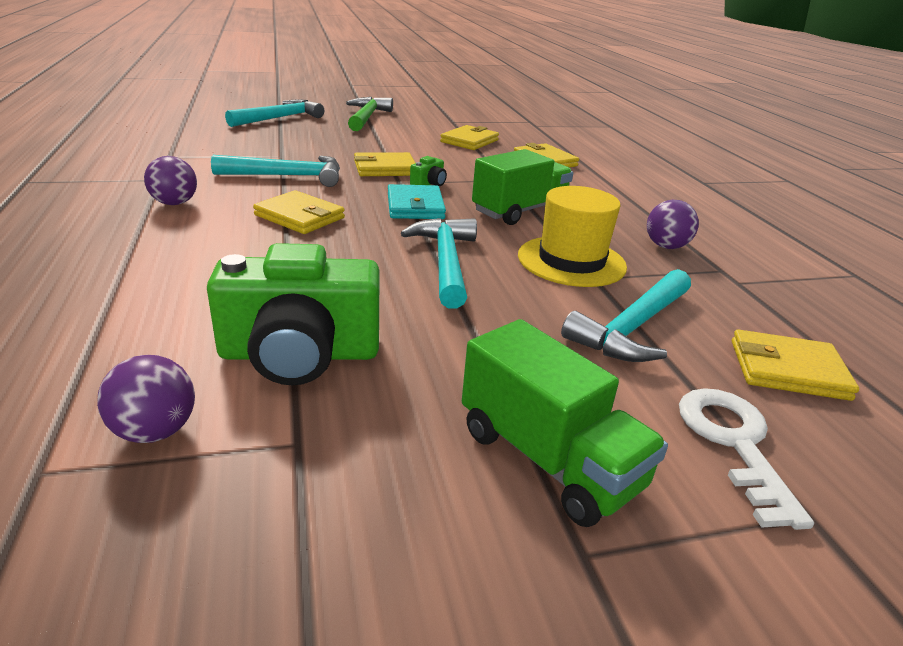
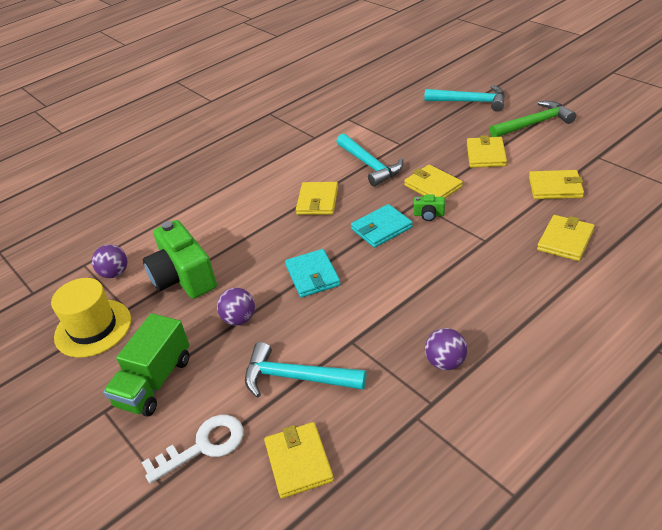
camera: 70 degrees right, 10 degrees up
(174, 203) = (291, 160): purple ball -> purple ball (239, 319)
(377, 140) = (486, 155): none -> yellow wallet
(445, 262) = (312, 275): turquoise hammer -> turquoise wallet
(520, 211) = (428, 271): green truck -> none
(571, 261) = (366, 323): yellow hat -> yellow hat (93, 328)

